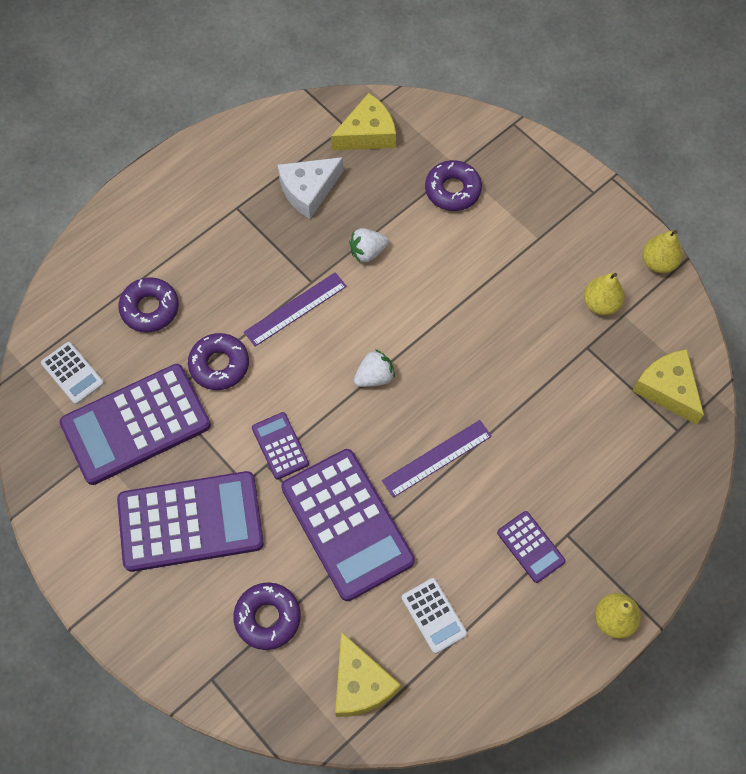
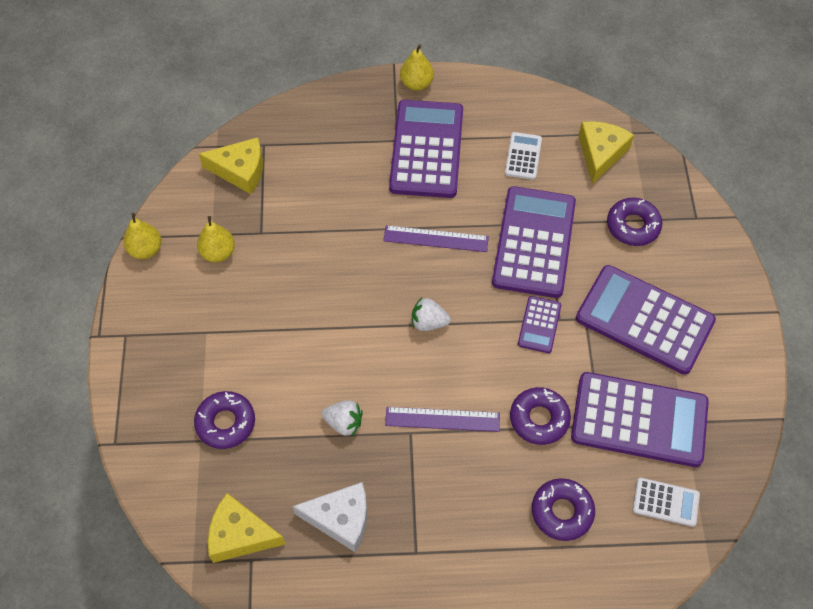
camera: 140 degrees left, 5 degrees down
(72, 373) = (665, 502): white calculator -> white calculator turned 105 degrees clockwise
(530, 547) = (426, 149): purple calculator -> purple calculator, size x2.14
(667, 389) = (240, 170): yellow cheese -> yellow cheese turned 90 degrees counterclockwise

